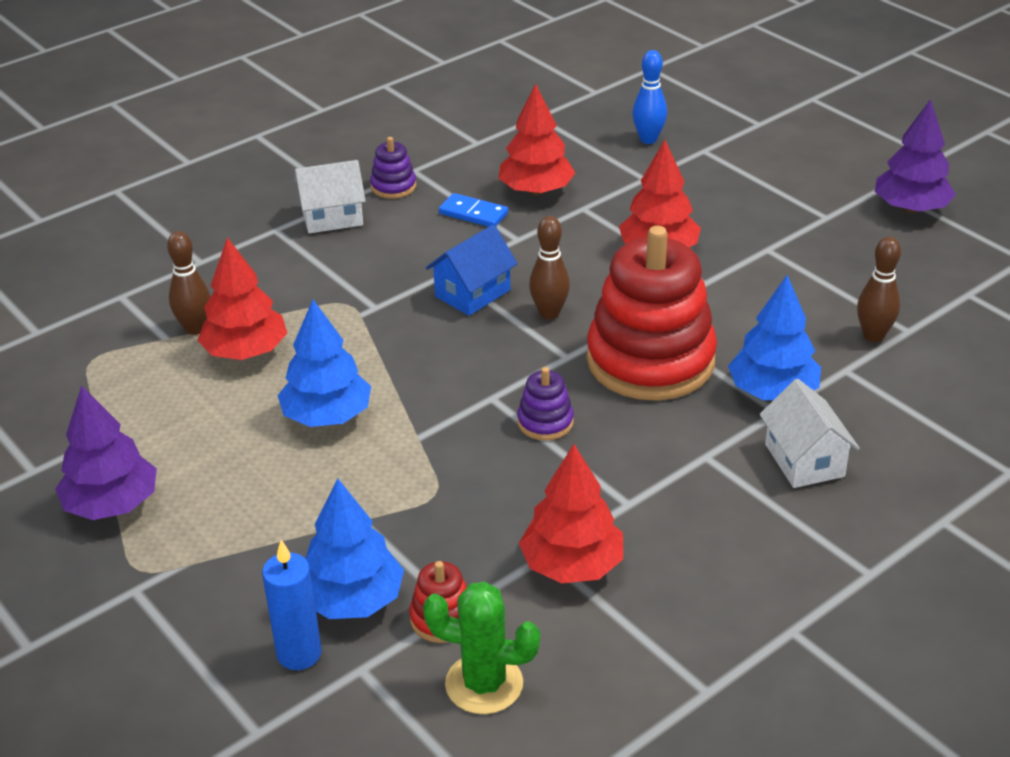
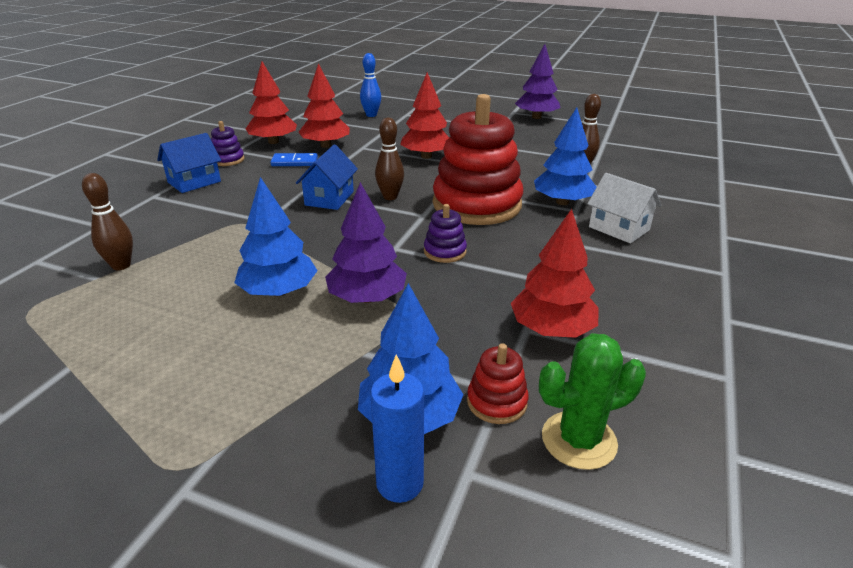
camera: 30 degrees left, 5 degrees down
(112, 504) = (111, 419): purple tree -> purple tree (367, 298)
(245, 352) = (177, 269): red tree -> red tree (273, 142)
(332, 217) = (194, 182): white house -> blue house

